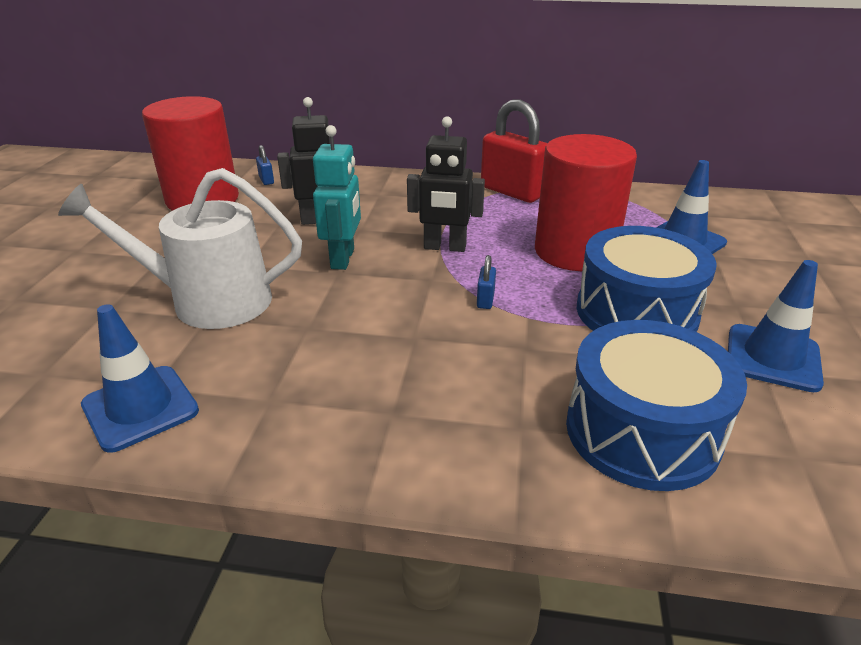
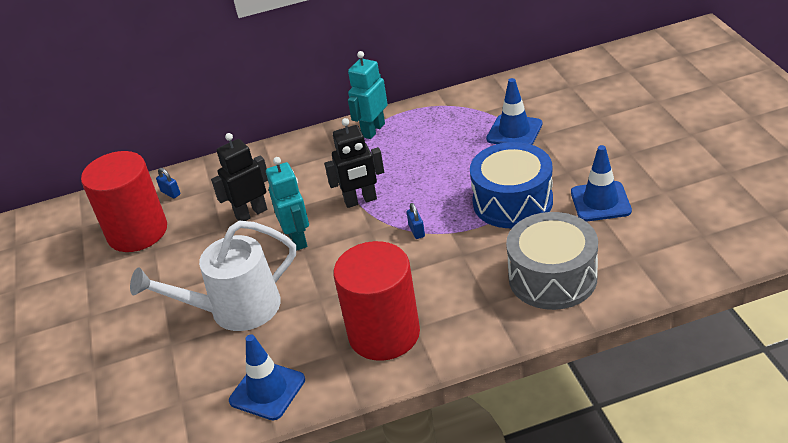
camera: 20 degrees left, 5 degrees up
(512, 192) = (373, 130): red padlock -> turquoise robot
(575, 251) = (450, 168): red cylinder -> red cylinder (384, 334)
(642, 431) = (552, 277): blue drum -> grey drum

